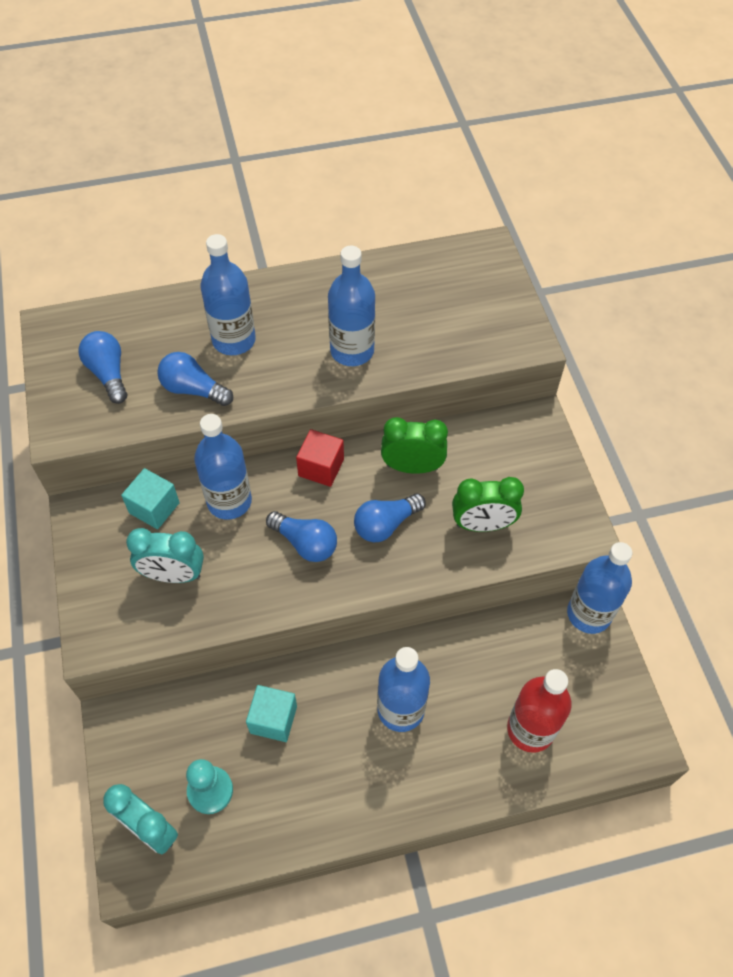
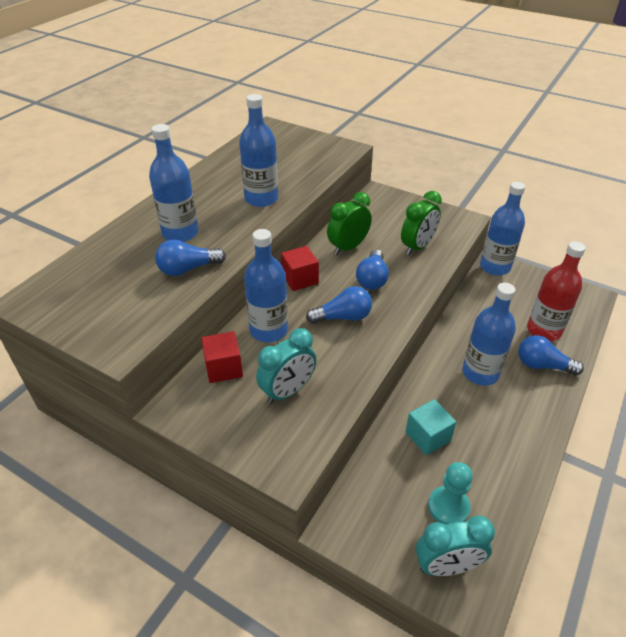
camera: 45 degrees left, 15 degrees down
(108, 373) = (112, 297): blue light bulb -> blue light bulb (542, 365)
(154, 508) = (224, 368): turquoise cube -> red cube

